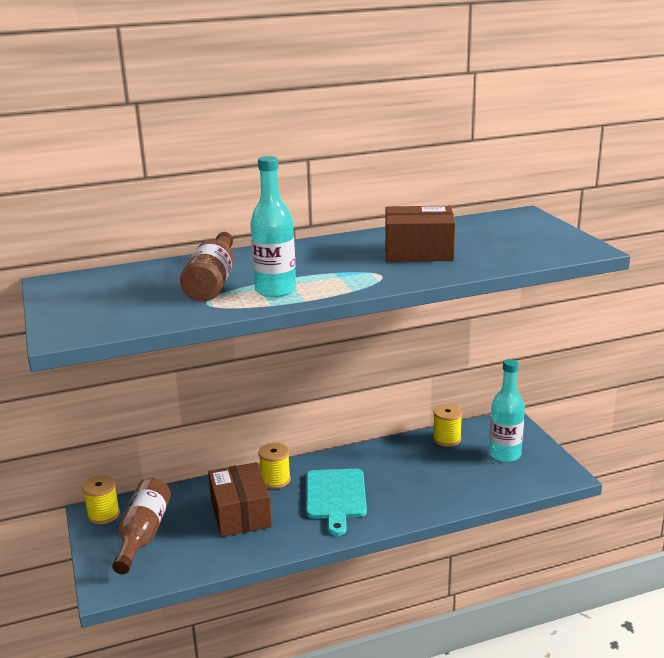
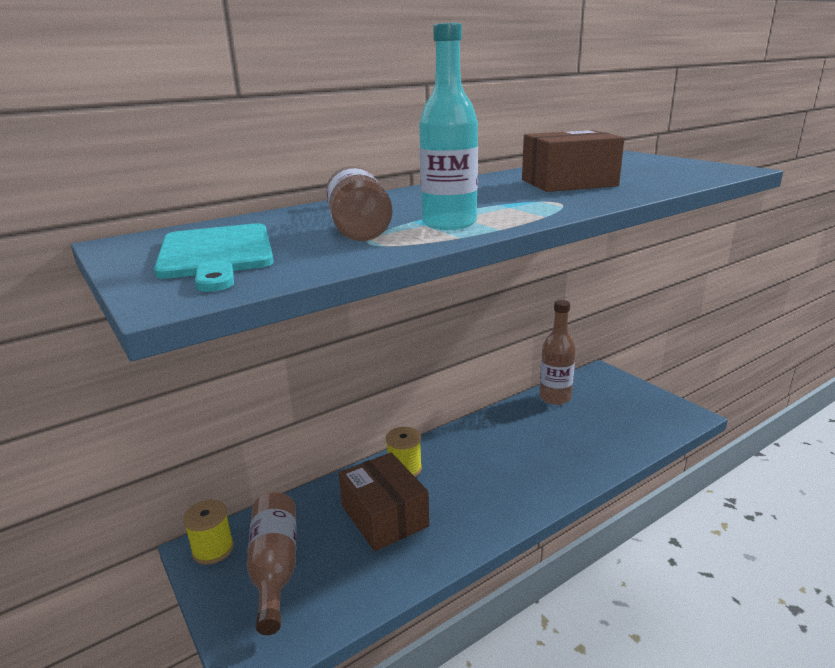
camera: 15 degrees left, 0 degrees up
(336, 497) = (481, 477): turquoise cutting board -> turquoise cutting board (216, 254)
(447, 439) = (555, 397): yellow spool -> brown bottle
(504, 454) = (619, 404): turquoise bottle -> none

